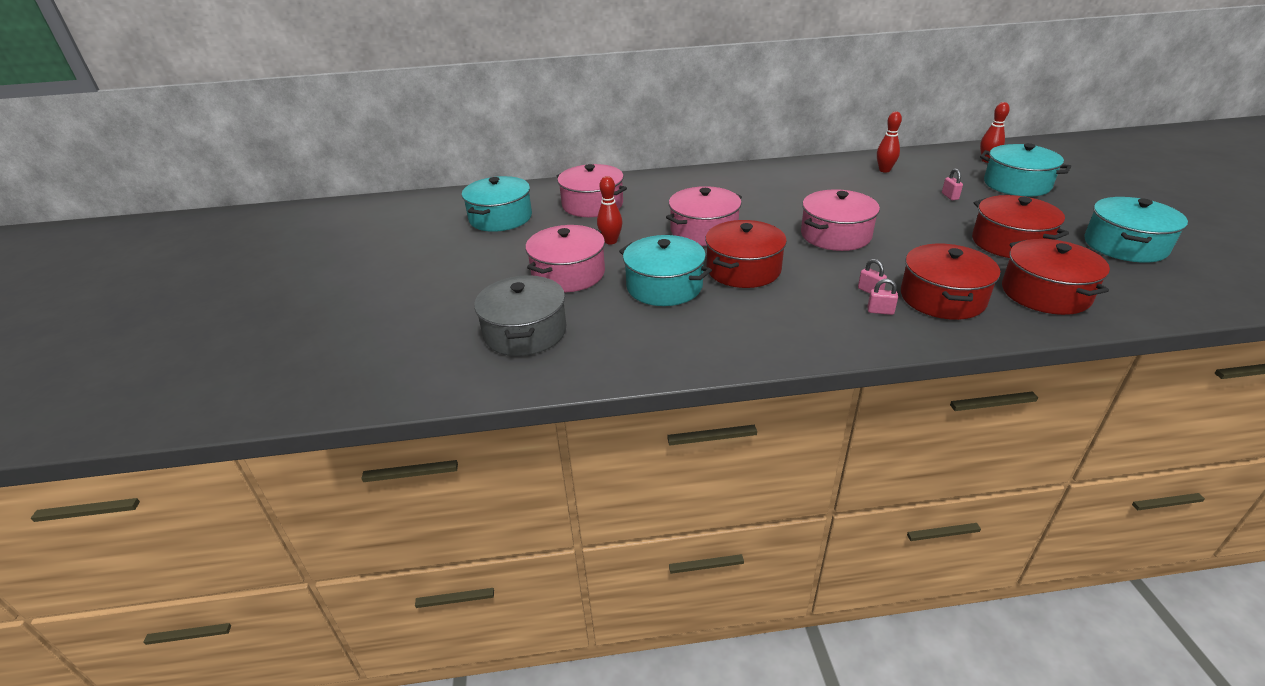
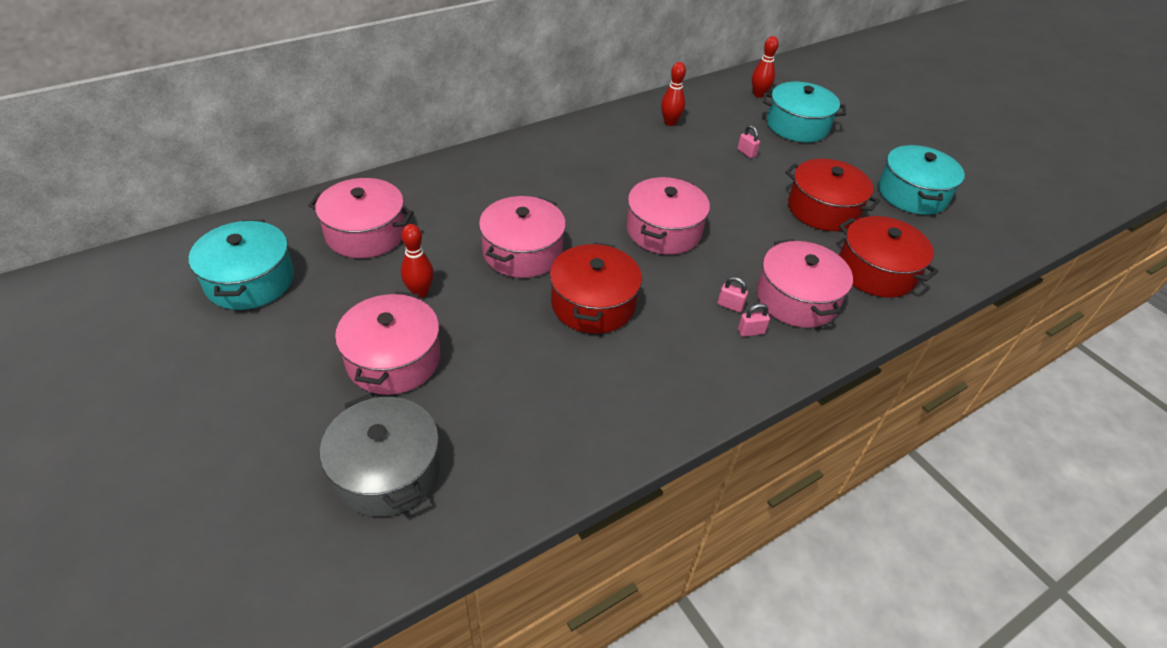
camera: 30 degrees left, 10 degrees up
(664, 286) = (519, 351): turquoise pot -> none
(942, 298) = (797, 299): red pot -> pink pot

